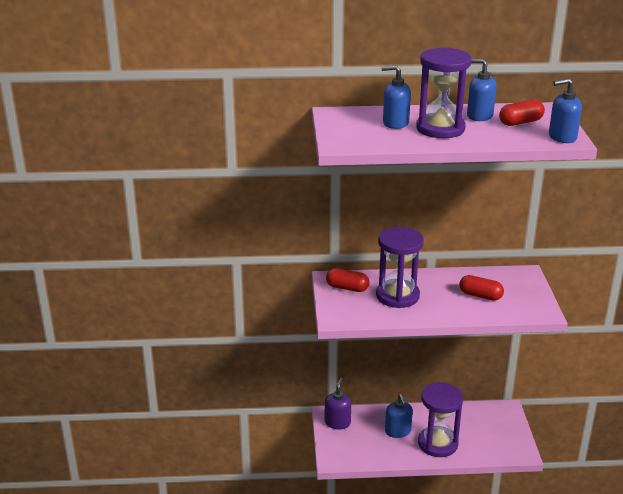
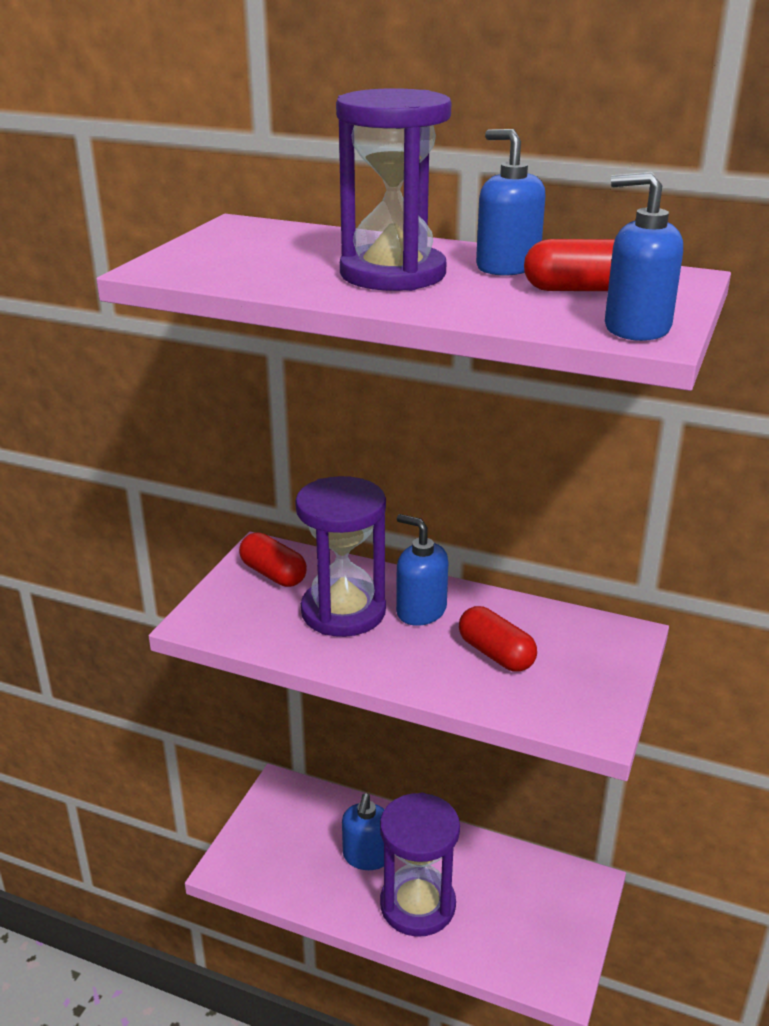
camera: 25 degrees right, 0 degrees up
(337, 422) = (283, 805): purple soap dispenser -> none
(395, 123) = (322, 253): blue soap dispenser -> blue soap dispenser (421, 611)

